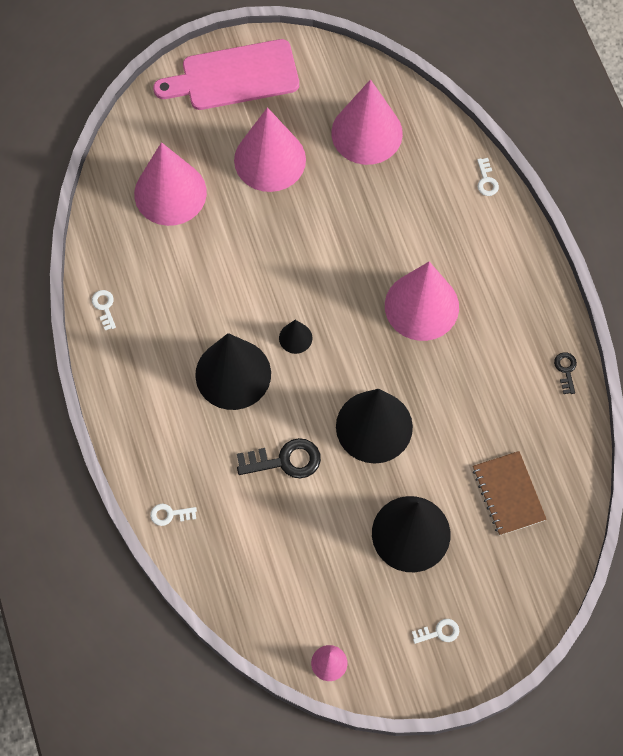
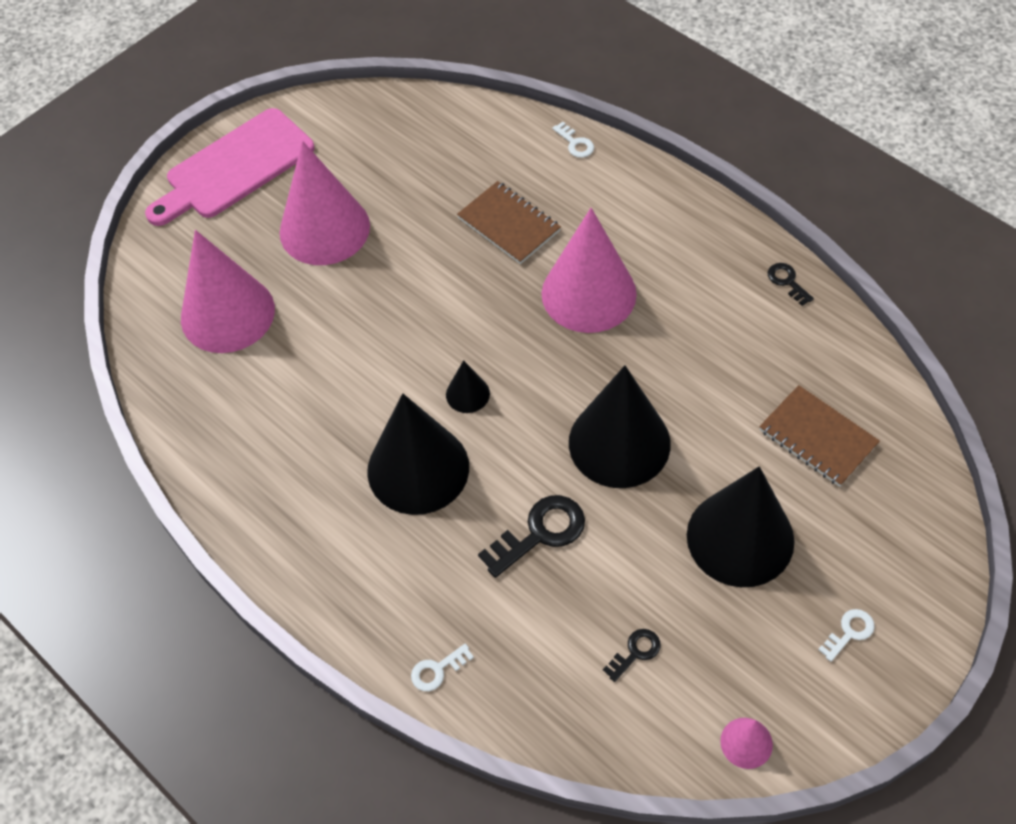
camera: 25 degrees left, 10 degrees down
(104, 307) = (216, 472): white key -> none
(297, 570) = (635, 652): none -> black key
(367, 133) = (417, 156): pink cone -> none
(399, 223) = (509, 224): none -> brown notebook

